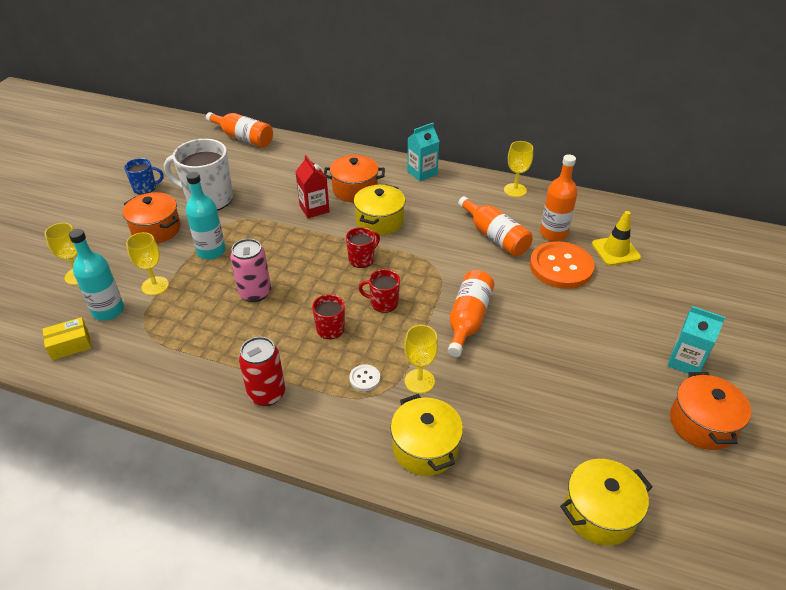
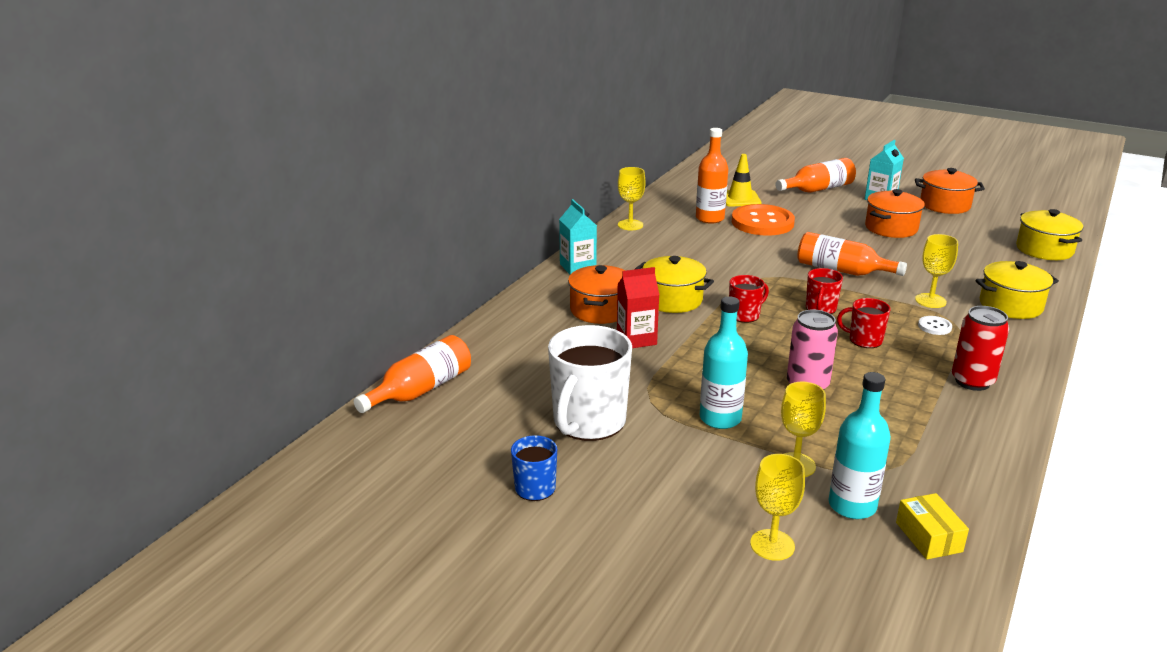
camera: 80 degrees left, 15 degrees down
(156, 229) = (659, 470): orange pot -> orange pot (891, 228)
(362, 259) = (745, 315): red mug -> red mug turned 90 degrees clockwise
(495, 236) = (711, 244): orange bottle -> orange bottle (818, 189)

